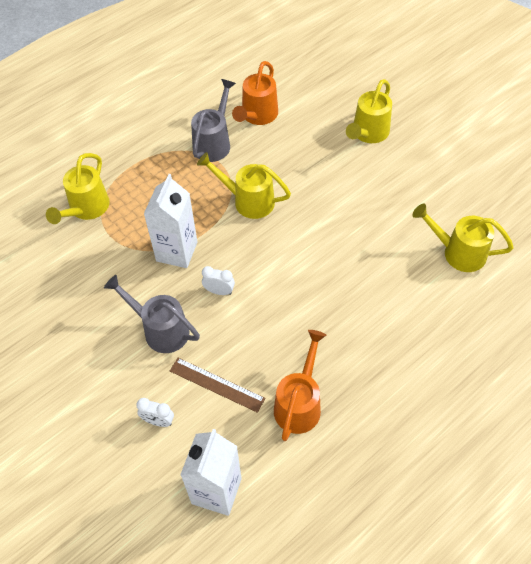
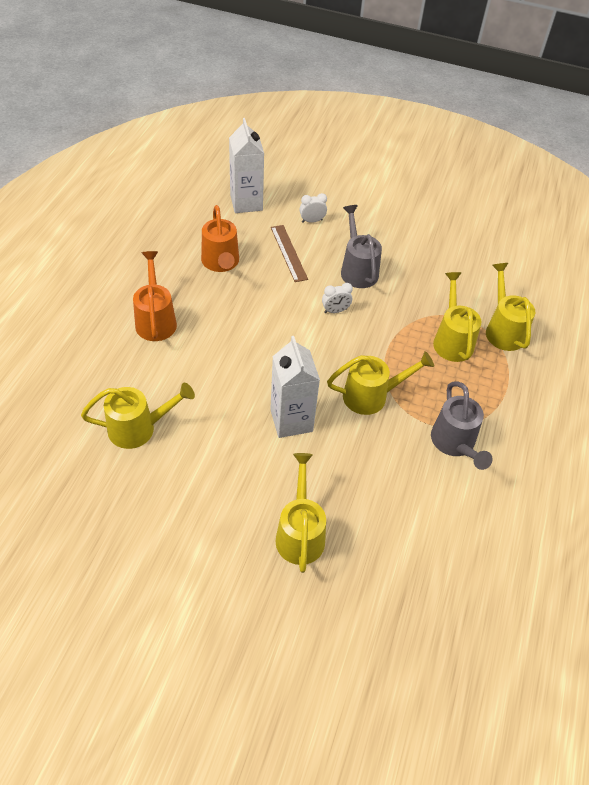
camera: 145 degrees right, 5 degrees down
(139, 218) = (452, 340): none -> yellow watering can
(160, 329) = (357, 269): grey watering can -> grey watering can turned 105 degrees counterclockwise
(177, 251) = (395, 326): white carton -> white carton (291, 420)
(216, 384) = (288, 253): brown ruler -> brown ruler turned 75 degrees clockwise
(257, 116) = (438, 499): orange watering can -> orange watering can (156, 320)

